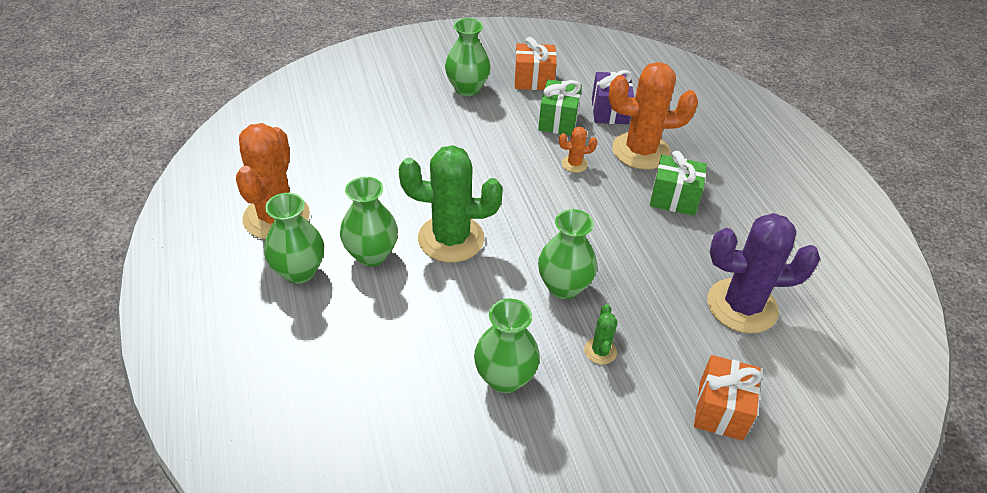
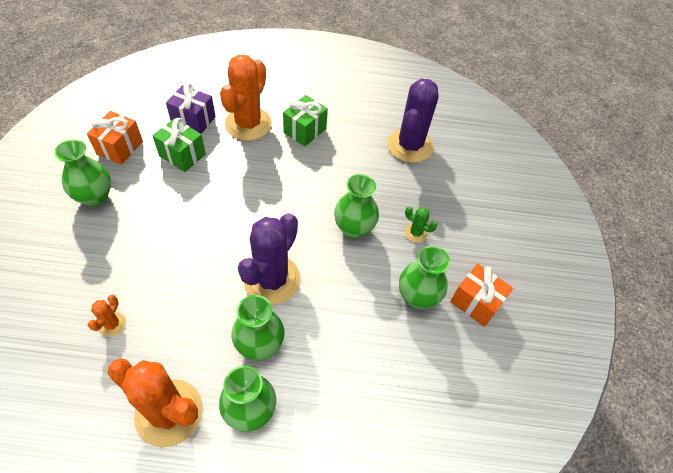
camera: 70 degrees left, 10 degrees up
(451, 239) = (272, 280): green cactus -> purple cactus
(574, 164) = (237, 167): orange cactus -> orange cactus (112, 324)
(721, 410) = (478, 195): orange gift -> orange gift (475, 302)

